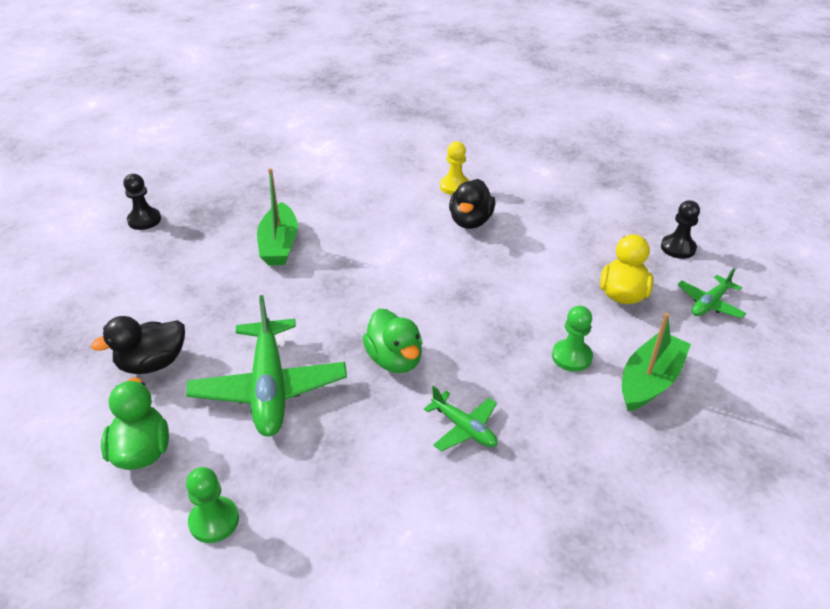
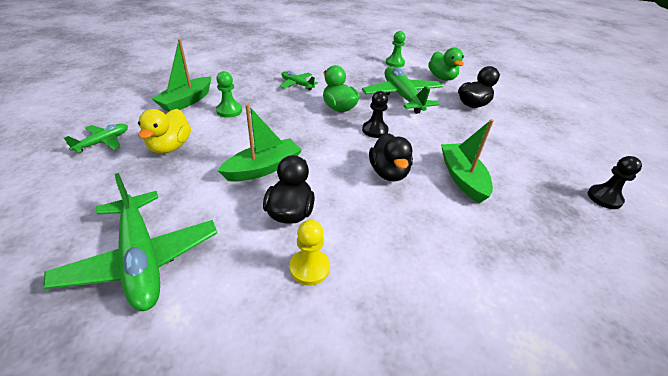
camera: 170 degrees right, 0 degrees up
(360, 253) = (388, 173): none -> black duck
(502, 263) = (263, 168): none -> green boat
(583, 197) = (141, 259): none -> green plane
(678, 248) = (82, 190): black pawn -> black pawn (375, 130)

